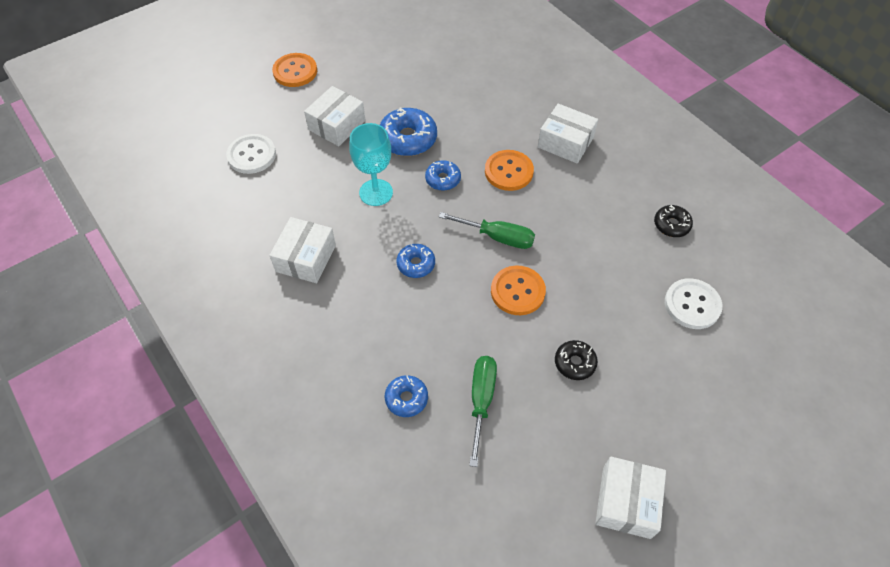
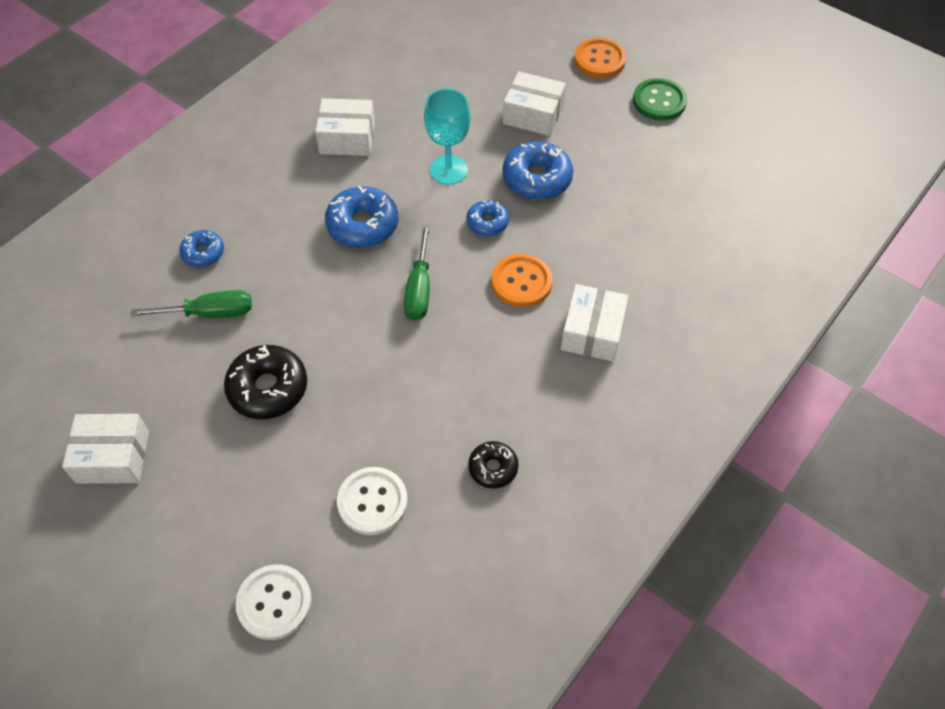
camera: 75 degrees right, 0 degrees up
(251, 155) = (465, 62): white button -> white button (274, 603)
(357, 50) = (659, 101): none -> green button
(416, 264) = (363, 225): blue donut -> blue donut, size x1.71
(517, 291) = (349, 321): orange button -> none
(574, 363) = (268, 388): black donut -> black donut, size x1.71

